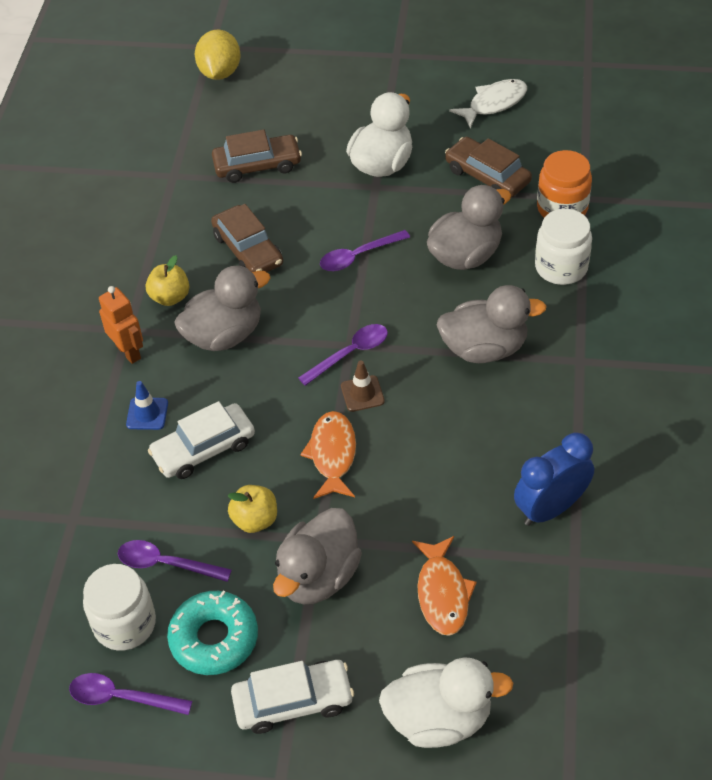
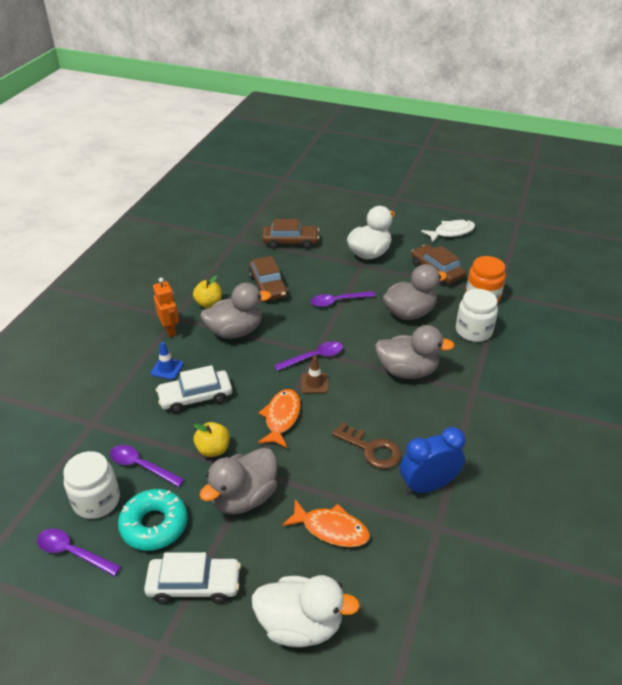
camera: 10 degrees right, 10 degrees down
(220, 73) = (285, 191): yellow lemon -> none
(442, 593) = (331, 529): orange fish -> orange fish turned 75 degrees counterclockwise
(465, 474) = (371, 449): none -> brown key

